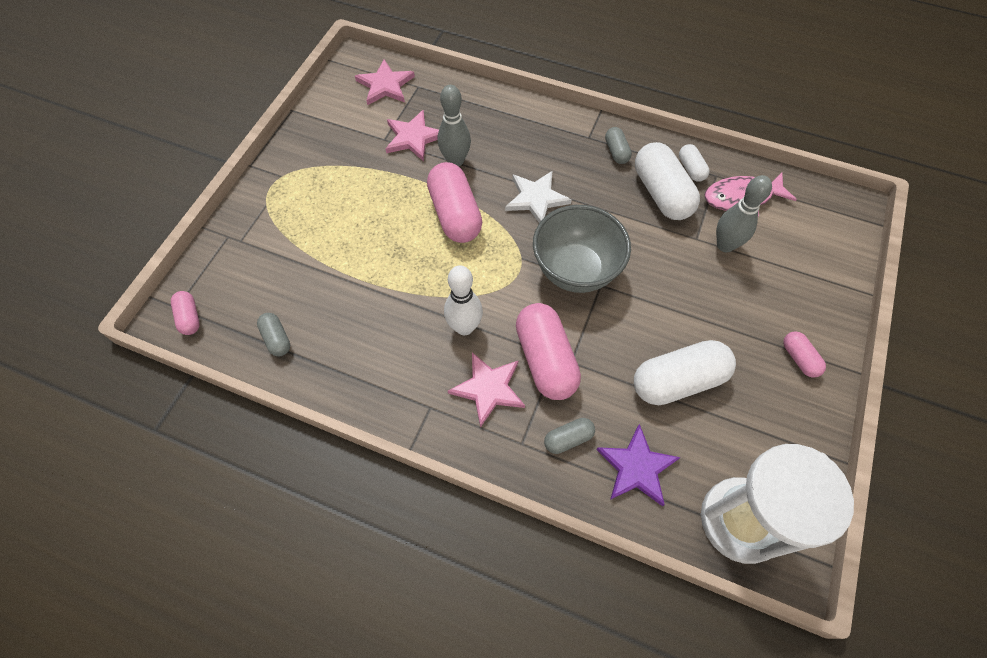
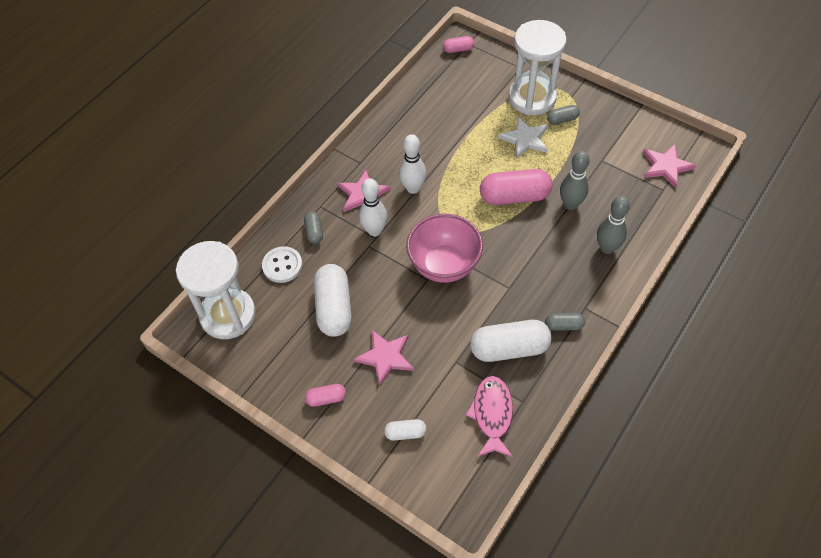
camera: 105 degrees right, 5 degrees down
(277, 339) = (431, 90): grey capsule -> grey capsule (562, 119)
(286, 216) = (532, 98): none -> white hourglass
(413, 137) = (600, 179): pink star -> pink star (385, 357)
(536, 198) = (520, 253): white star -> white star (525, 139)
(545, 359) = (374, 230): pink capsule -> white bowling pin
(575, 270) = (444, 265): grey bowl -> pink bowl
(637, 467) = (282, 265): purple star -> white button
(691, 169) = (533, 382): white capsule -> white capsule (405, 433)
(725, 245) = (444, 382): grey bowling pin -> grey bowling pin (607, 248)

